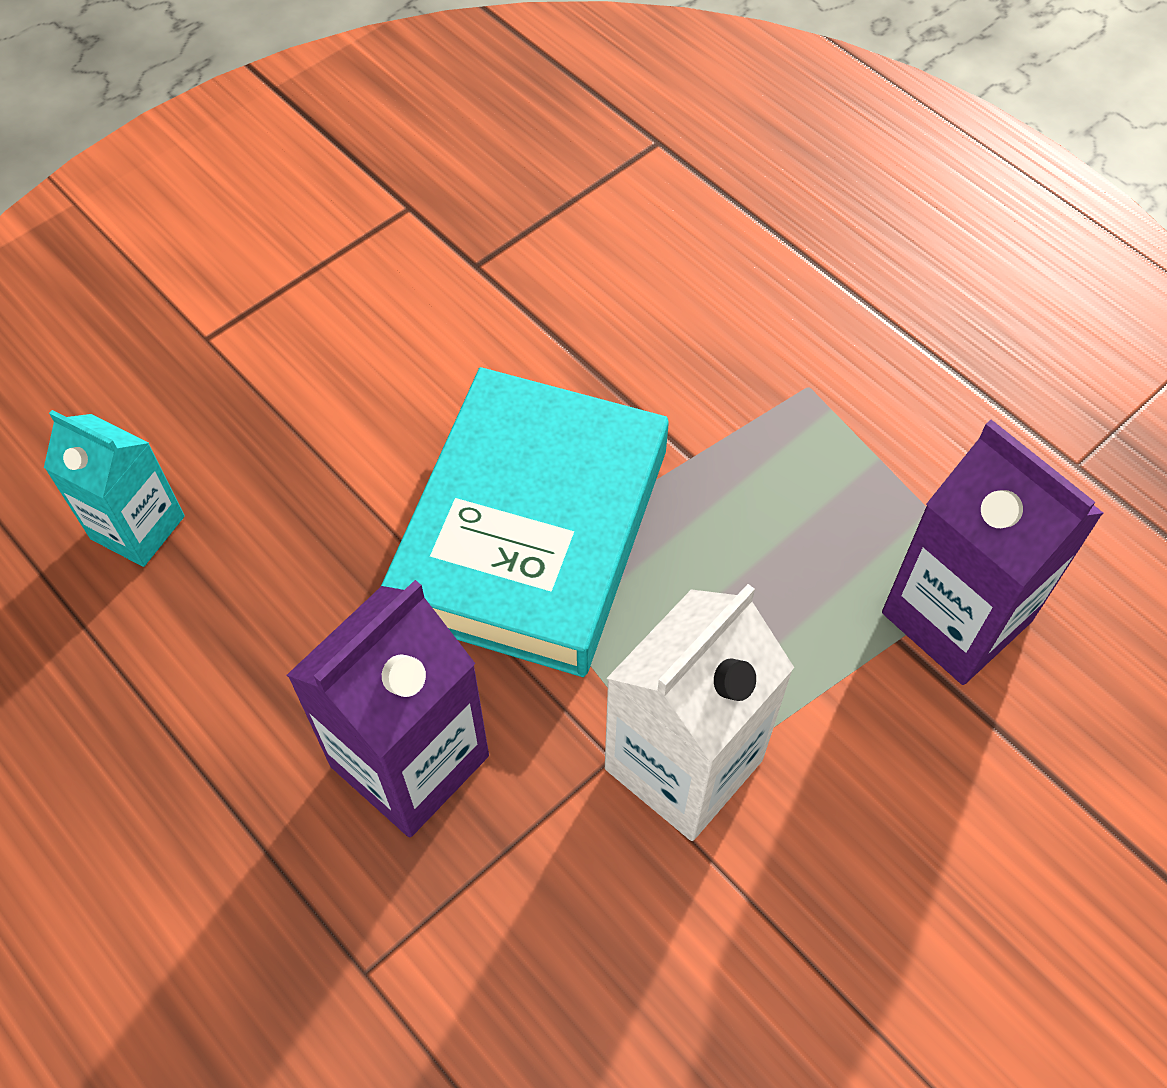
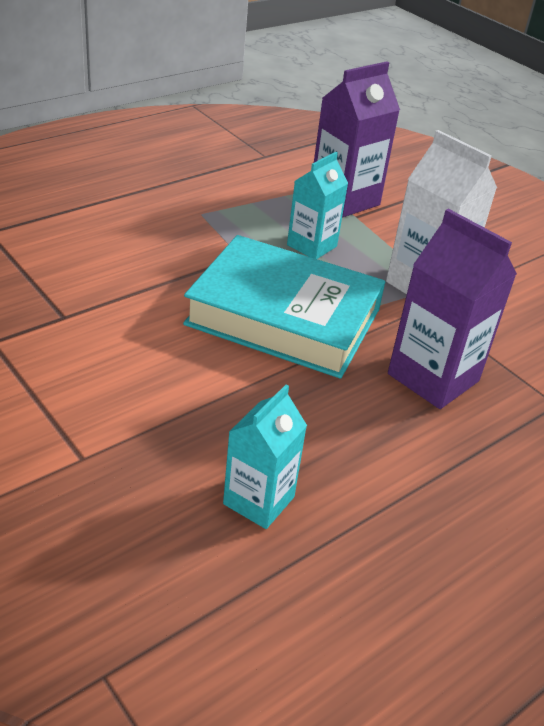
camera: 90 degrees left, 20 degrees down
(760, 564) = (312, 246): none -> turquoise carton

